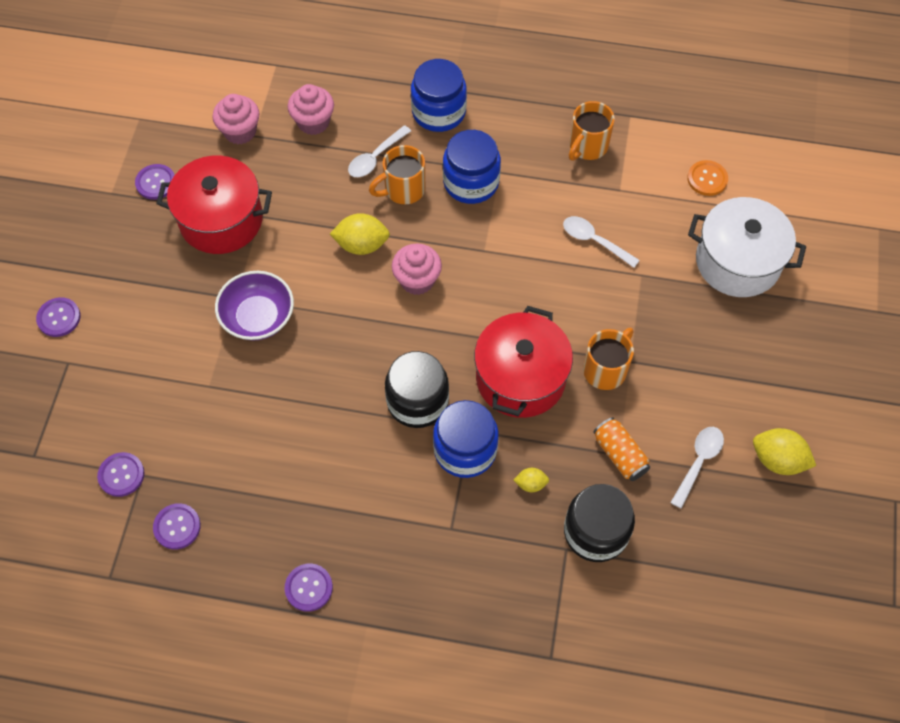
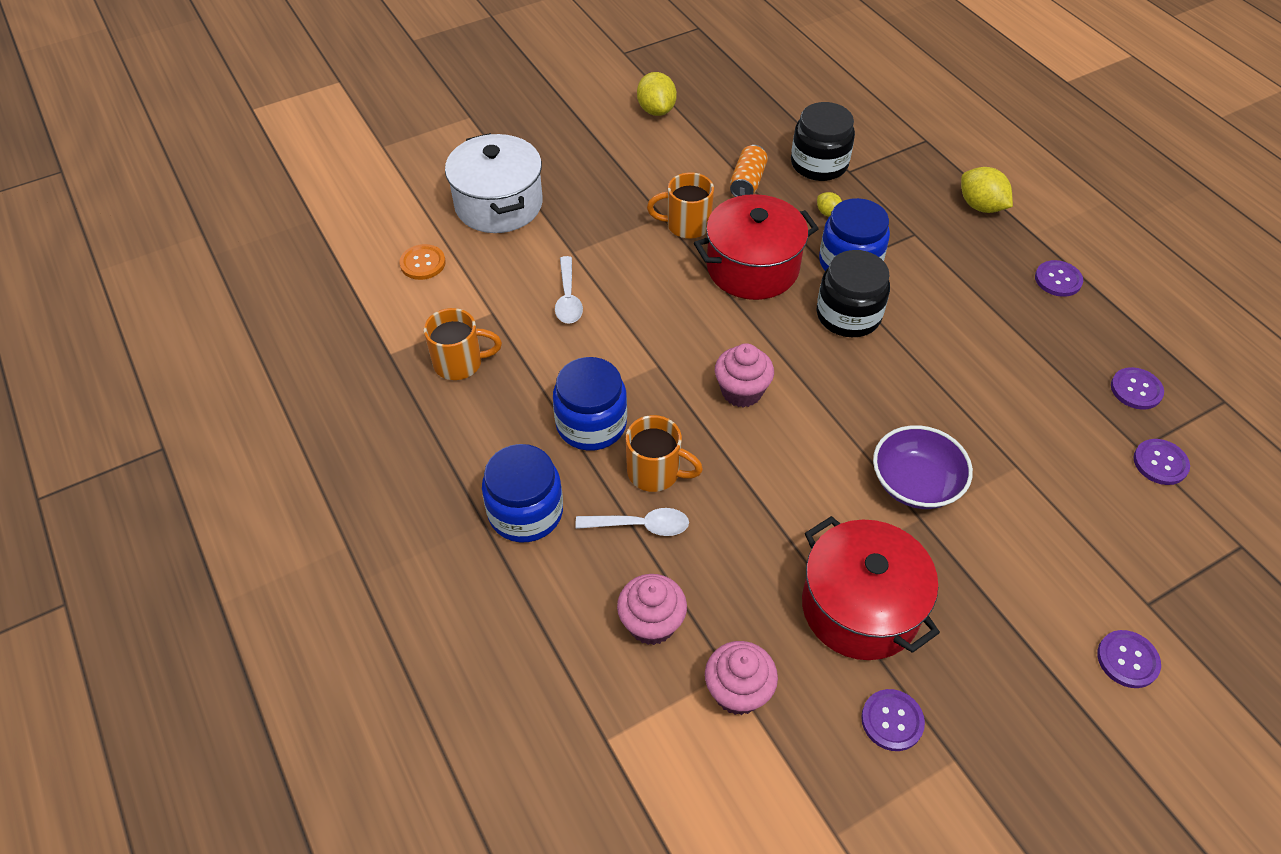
camera: 130 degrees left, 10 degrees down
(361, 245) = (752, 460): yellow lemon -> yellow lemon (981, 206)
(698, 462) = (704, 143): white spoon -> none

